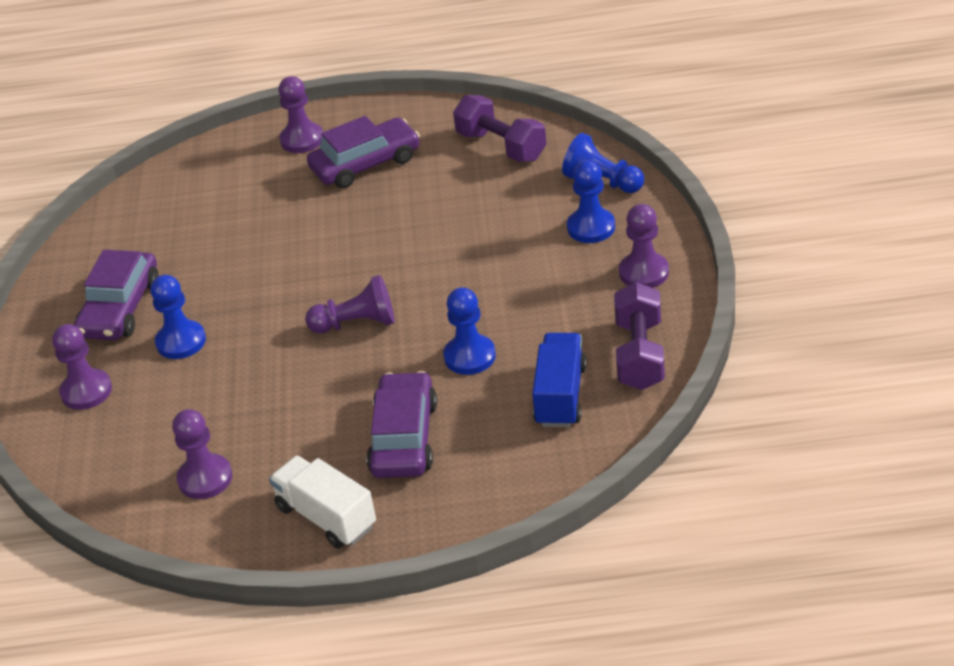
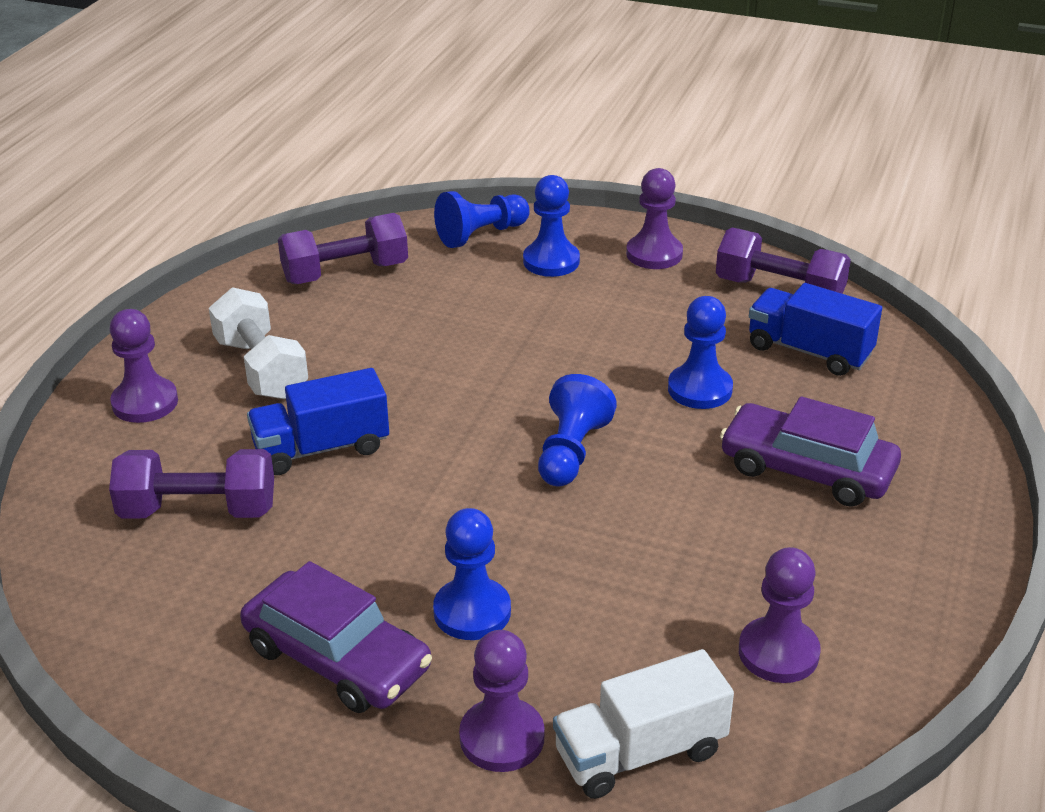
camera: 70 degrees left, 5 degrees down
(215, 206) = (198, 510): none -> purple dumbbell
(298, 223) = (321, 448): none -> blue truck
(326, 517) = (912, 563): white truck -> white truck (640, 753)
(357, 323) = (571, 452): purple pawn -> blue pawn
(365, 164) = (261, 368): purple car -> white dumbbell

